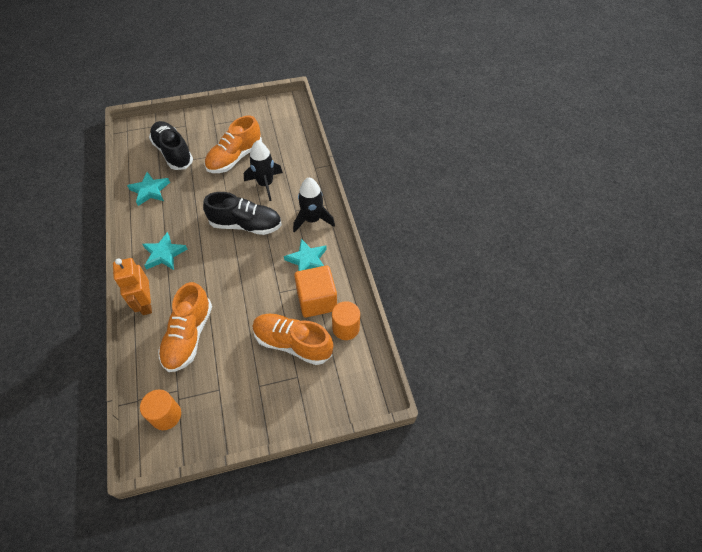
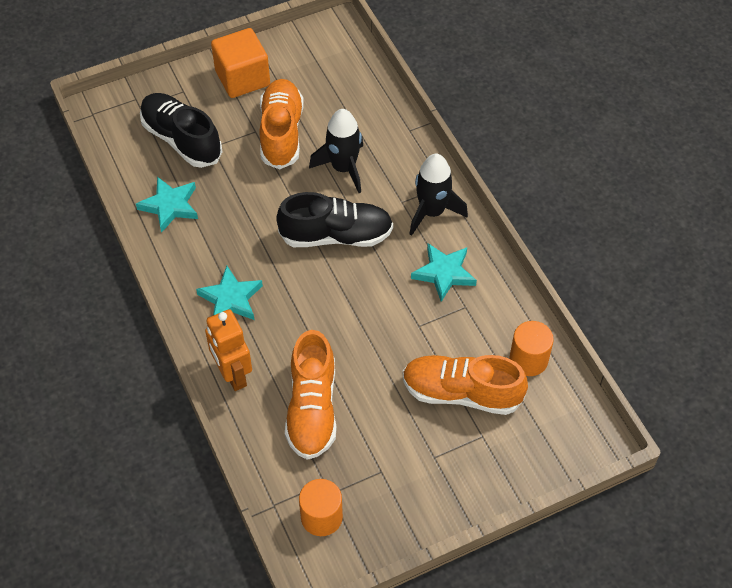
camera: 10 degrees left, 0 degrees up
(235, 158) = (281, 133): orange shoe -> orange shoe turned 150 degrees clockwise
(316, 300) = (476, 328): orange cube -> orange cube (242, 78)

